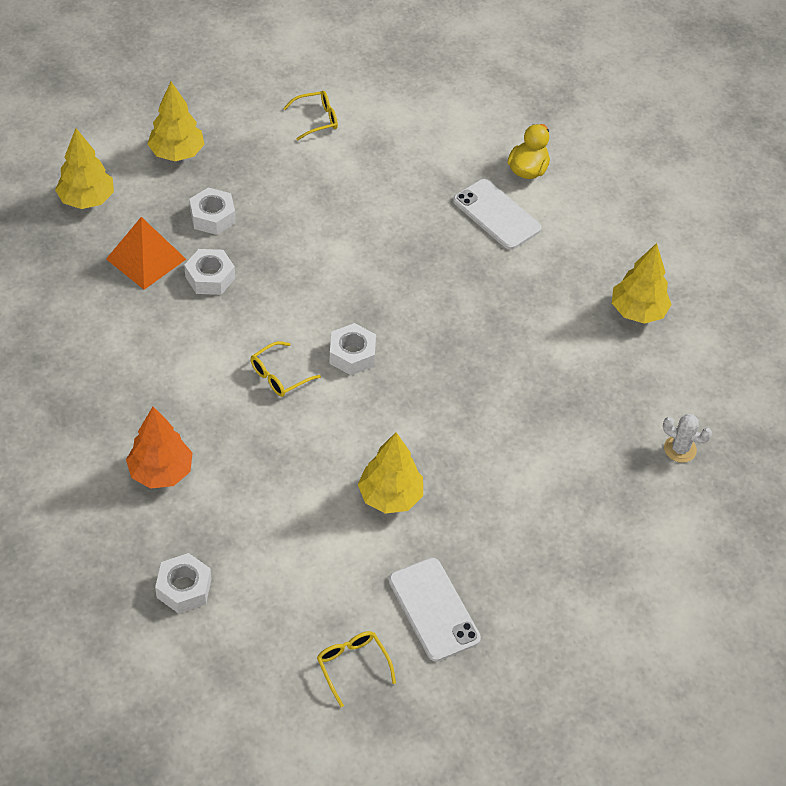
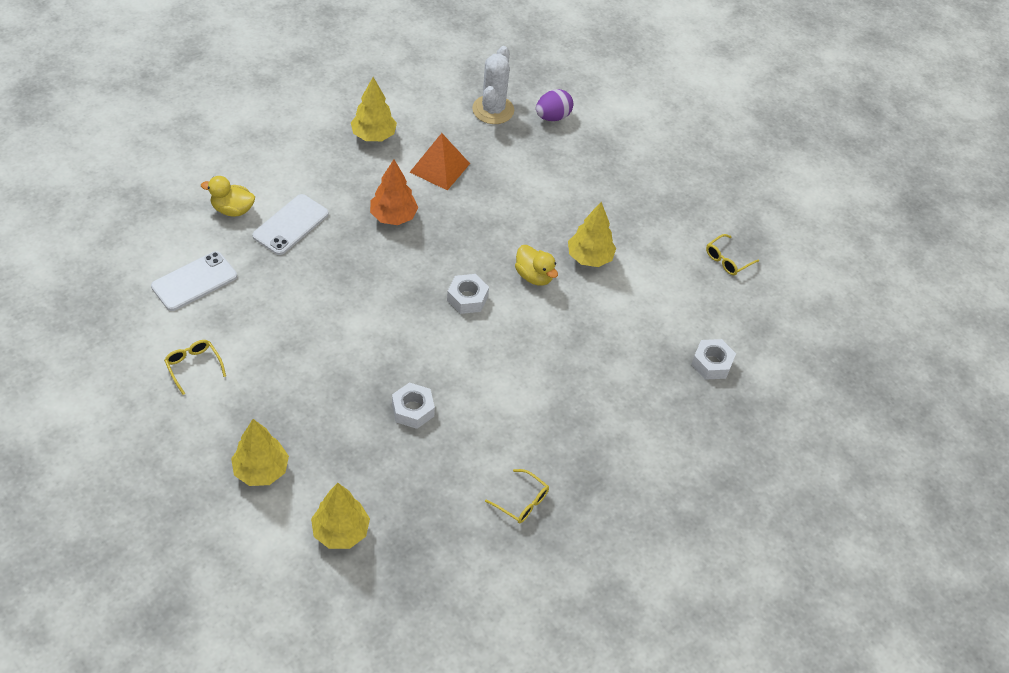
camera: 105 degrees left, 0 degrees up
(146, 259) = (404, 463): orange pyramid -> orange pyramid (439, 167)
(161, 472) = (621, 400): orange tree -> orange tree (393, 217)
(213, 217) = (339, 423): white nut -> none
(280, 375) = (503, 341): yellow glasses -> yellow glasses (521, 501)
(372, 429) = (534, 276): none -> yellow duck
(433, 609) = (668, 224): white phone -> white phone (194, 281)
(662, 518) = (552, 117): none -> purple egg
(680, 449) = (493, 110): white cactus -> white cactus, size x1.83

